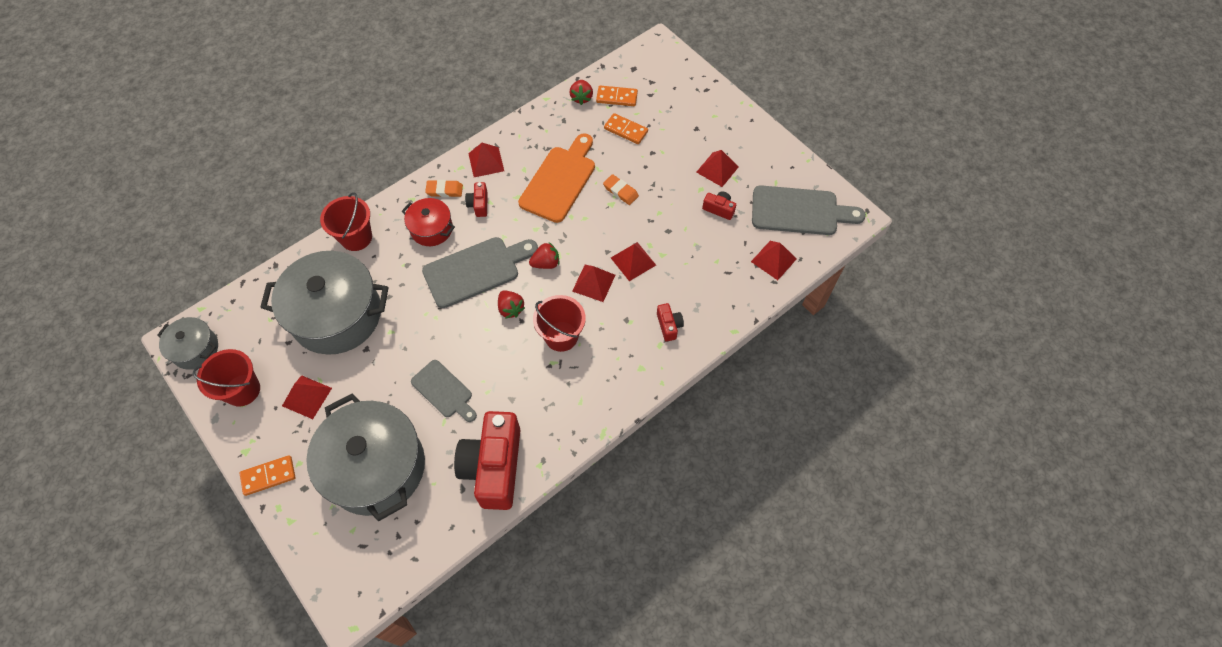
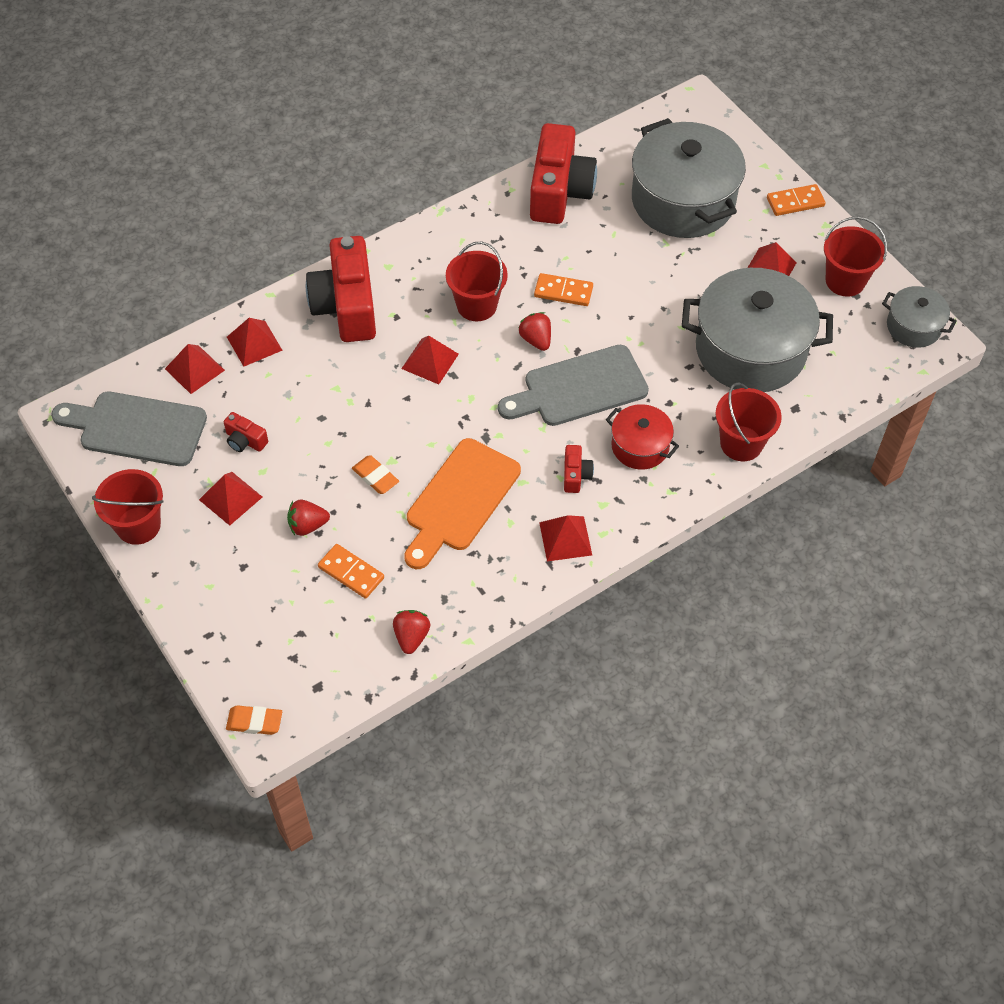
camera: 175 degrees left, 5 degrees down
(444, 190) = (625, 500): orange eraser -> orange eraser (254, 722)
(444, 391) = (614, 262): grey cutting board -> none
(546, 263) = (488, 389): red strawberry -> red strawberry (307, 525)
(617, 97) = (355, 632): orange domino -> orange domino (563, 292)
(633, 261) = (375, 383): red pyramid -> red pyramid (254, 343)
(669, 325) = (346, 306): red camera -> red camera, size x2.36
(773, 147) = (138, 525): none -> red bucket

